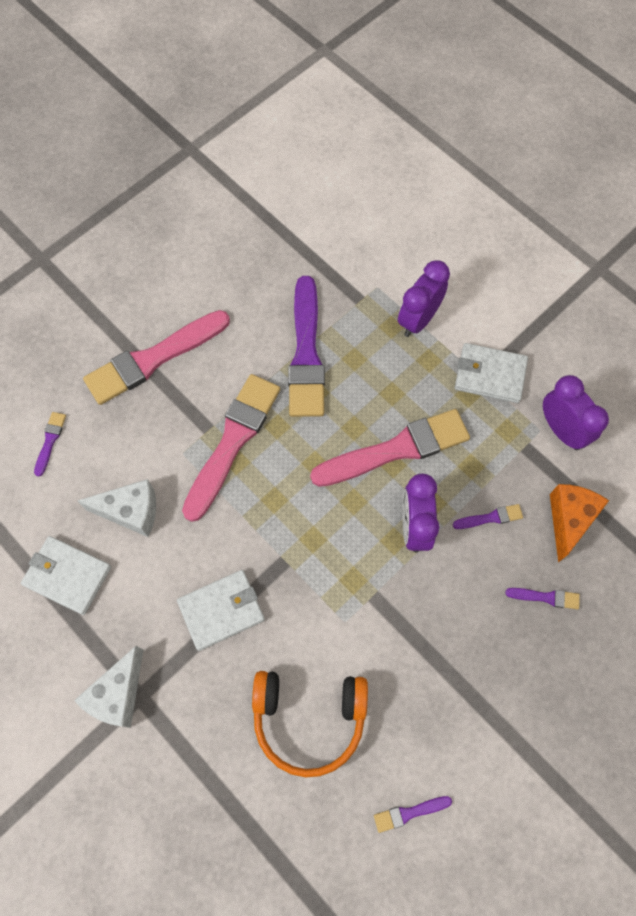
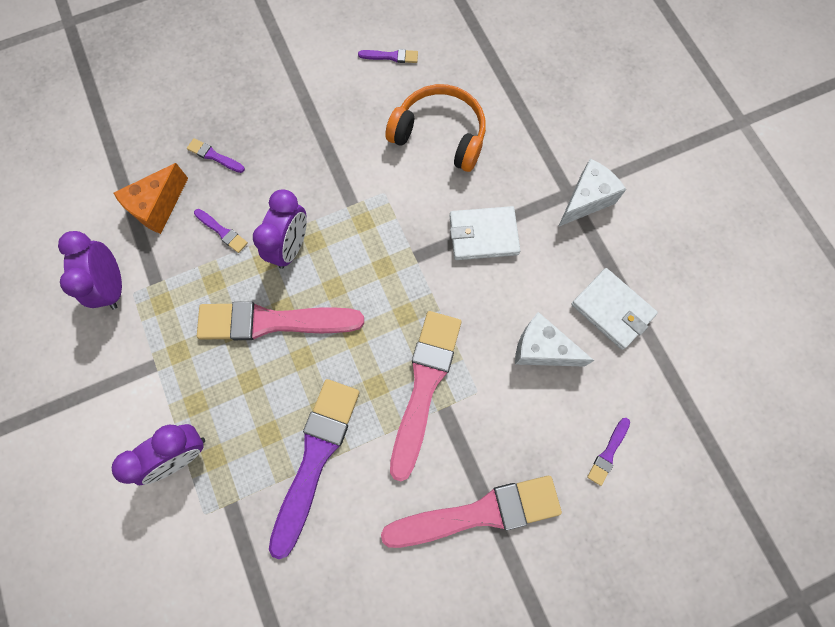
camera: 160 degrees left, 5 degrees up
(233, 441) = (424, 386): pink brush -> pink brush turned 150 degrees clockwise
(489, 375) = (145, 365): white wallet -> none
(490, 518) = (222, 231): purple brush -> purple brush turned 150 degrees counterclockwise

